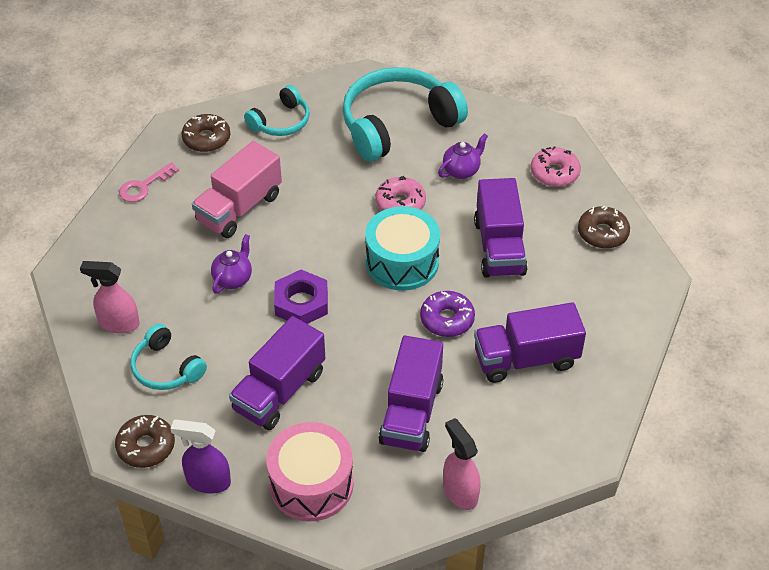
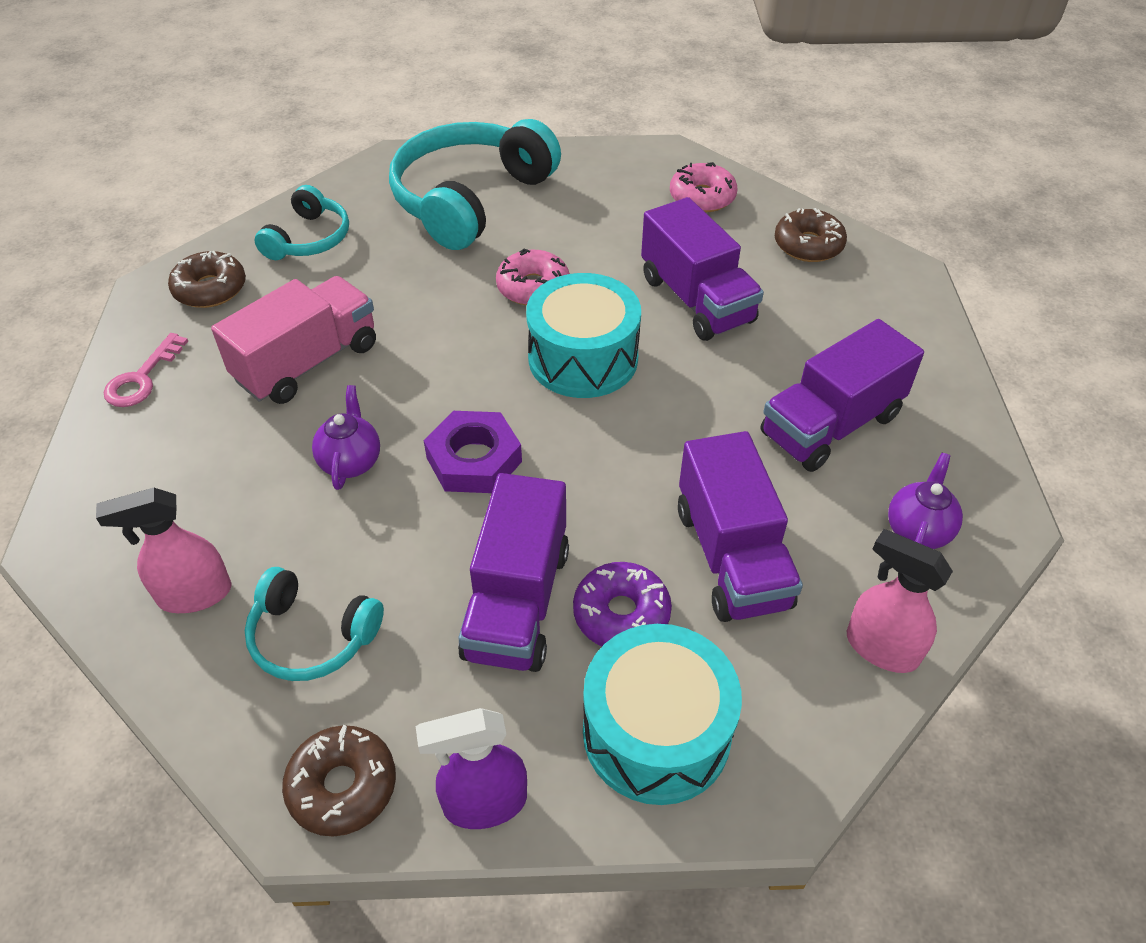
camera: 25 degrees left, 0 degrees up
(239, 208) = (307, 362): pink truck -> pink truck turned 150 degrees counterclockwise
(311, 484) = (656, 732): pink drum -> turquoise drum
(447, 319) = (692, 411): purple donut -> purple donut (621, 614)
(461, 171) = (587, 227): purple teapot -> purple teapot (917, 530)

